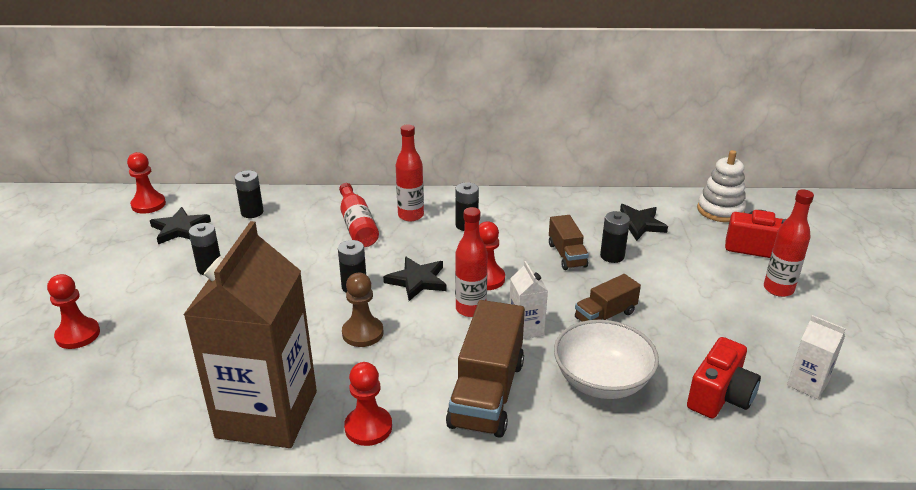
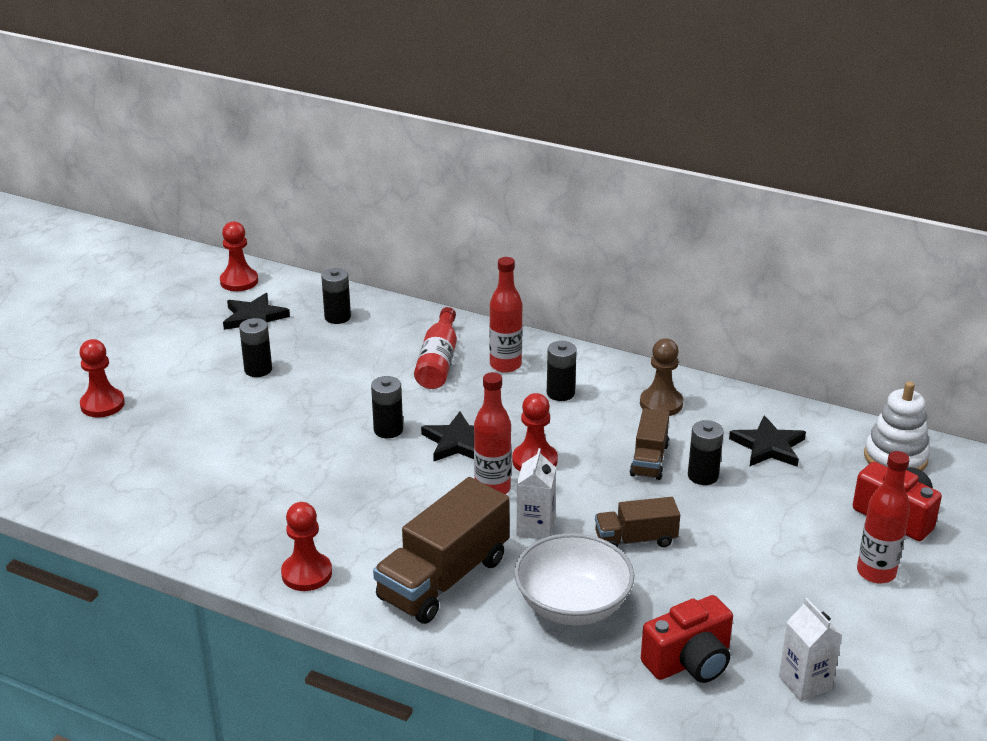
camera: 25 degrees right, 0 degrees up
(267, 414) = (224, 531): brown carton -> none
(362, 333) = (363, 481): brown pawn -> brown pawn (661, 403)

